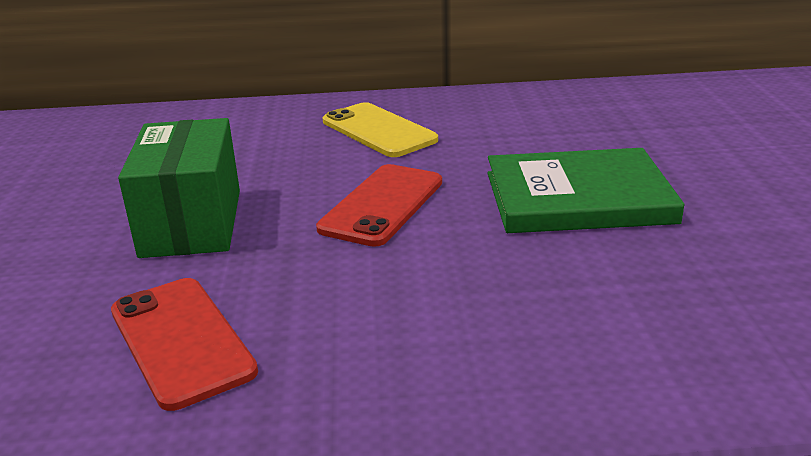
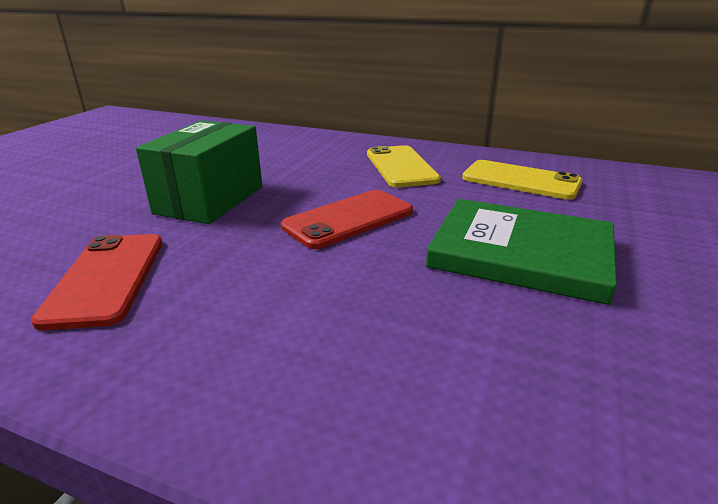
camera: 25 degrees right, 0 degrees up
(517, 120) = (520, 180): none -> yellow phone

